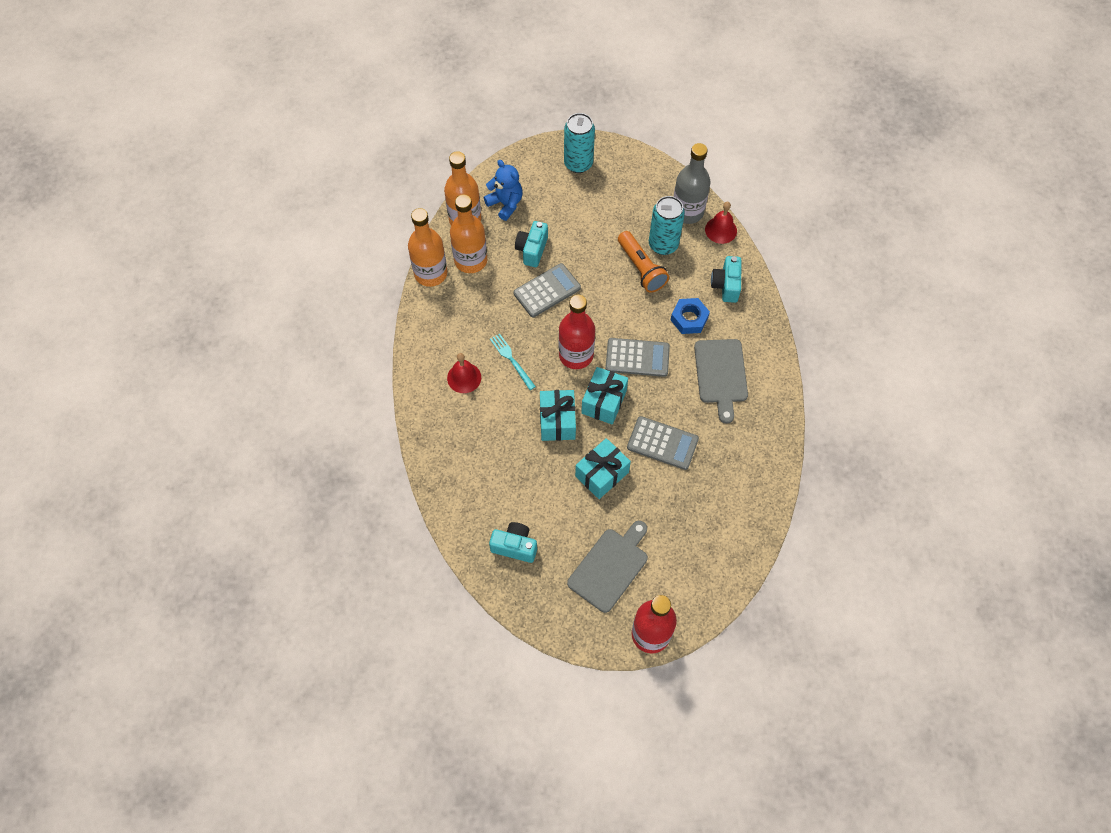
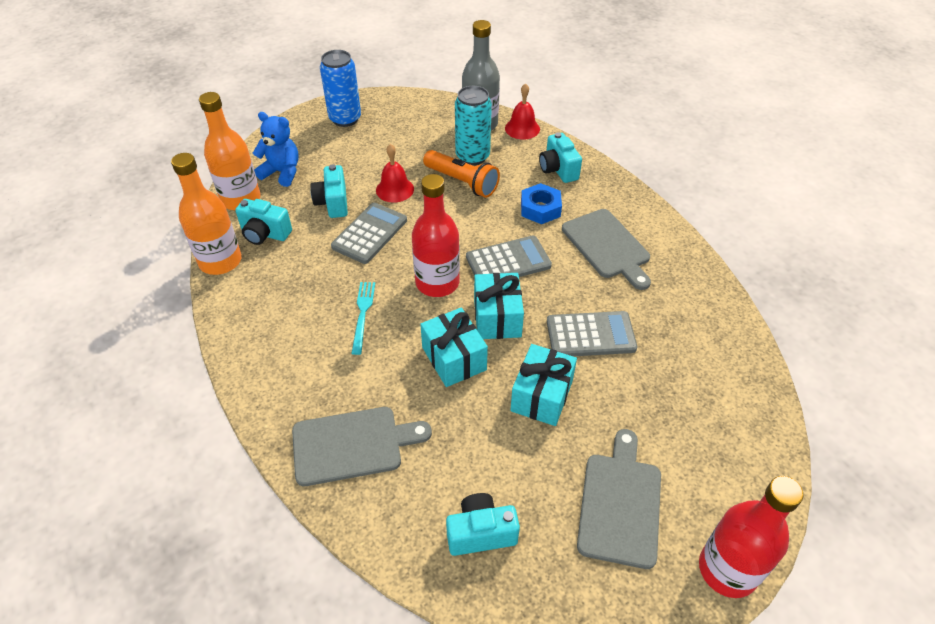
camera: 25 degrees left, 15 degrees down
(463, 456) = (352, 445): none -> grey cutting board
(464, 377) = (311, 354): red bell -> red bell (395, 189)
(470, 260) = (265, 234): orange bottle -> turquoise camera
(511, 360) = (363, 314): turquoise fork -> turquoise fork turned 60 degrees clockwise
(578, 164) = (345, 119): turquoise can -> blue can

